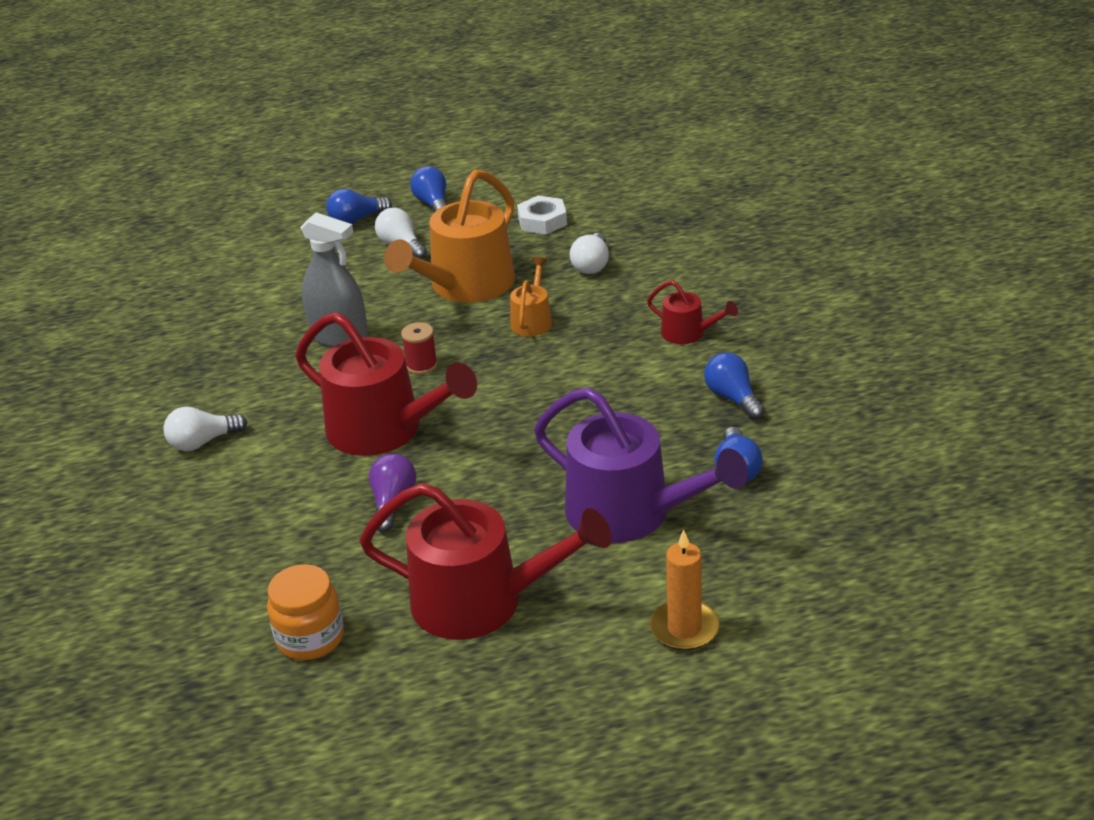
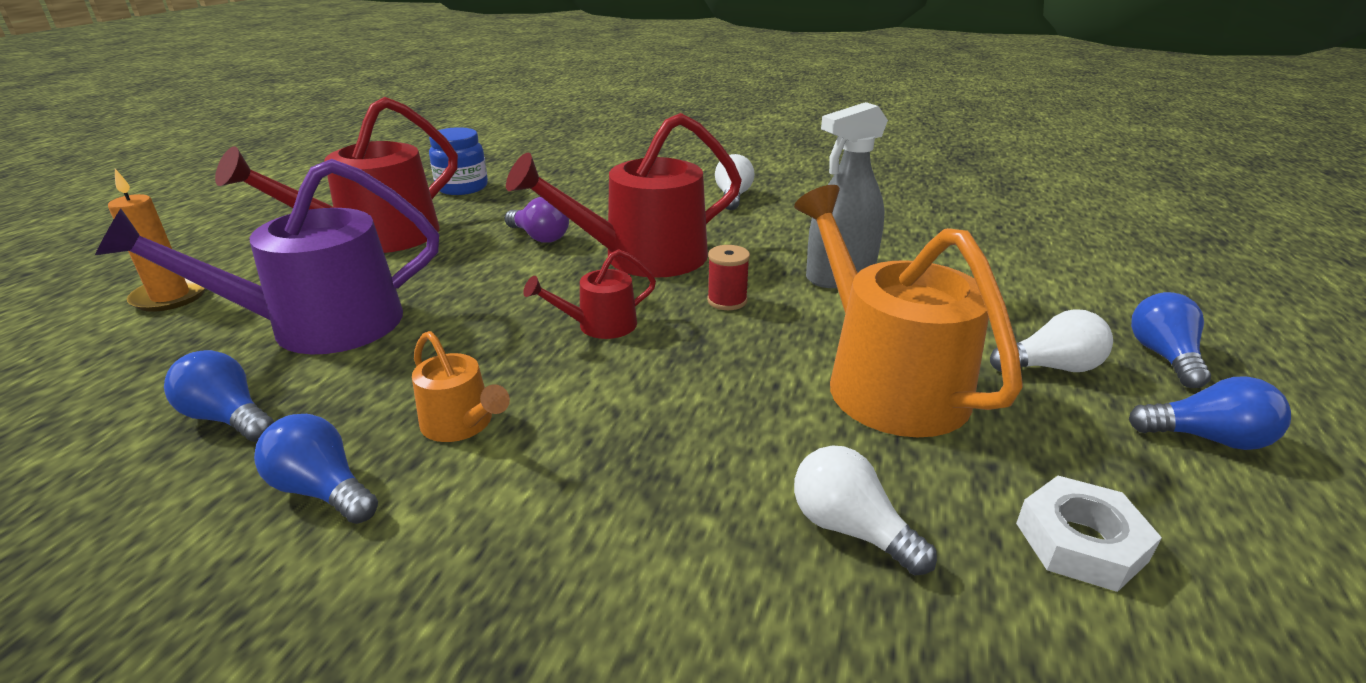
camera: 120 degrees right, 5 degrees down
(310, 638) = (462, 187): orange jar -> blue jar
(532, 320) = (736, 400): orange watering can -> orange watering can (461, 424)
(688, 333) = (519, 534): red watering can -> red watering can (600, 325)
(732, 398) = (323, 490): blue light bulb -> blue light bulb turned 150 degrees counterclockwise

